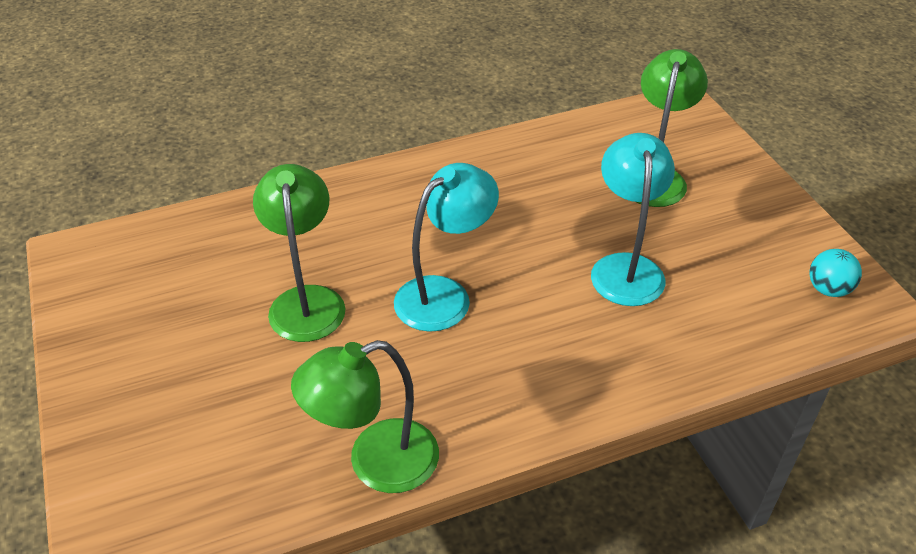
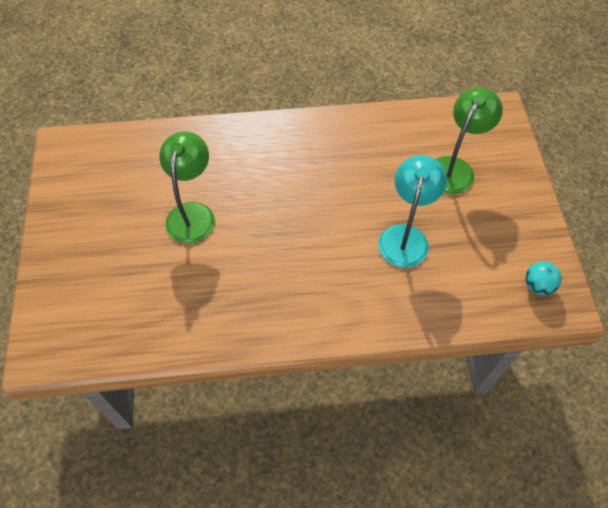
camera: 15 degrees right, 15 degrees up
(376, 463) = (200, 337): green lamp -> none
(444, 295) = (279, 229): turquoise lamp -> none

